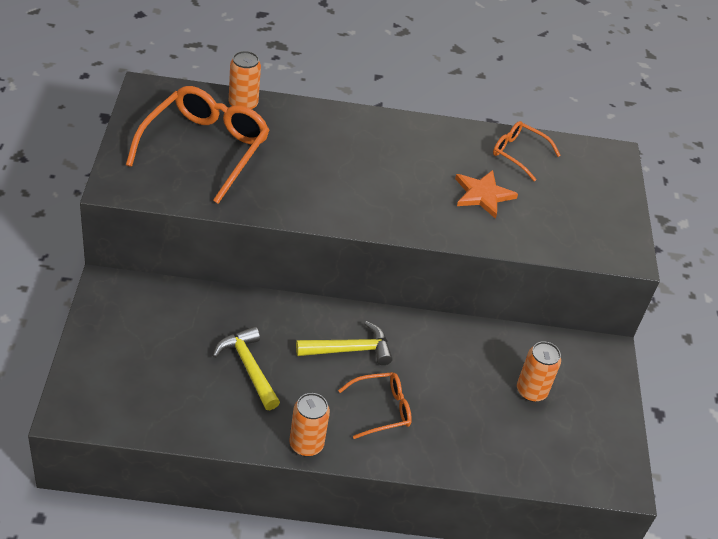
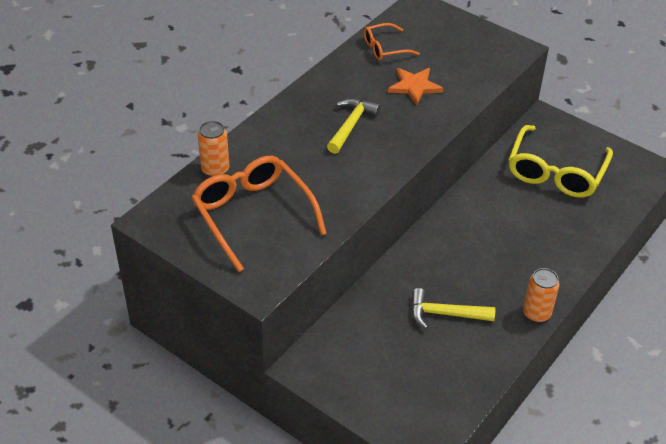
camera: 50 degrees left, 0 degrees up
(350, 350) = (462, 247): yellow hammer -> yellow hammer (351, 125)
(381, 409) = (528, 257): orange glasses -> none
(531, 391) = (556, 172): orange can -> yellow glasses

